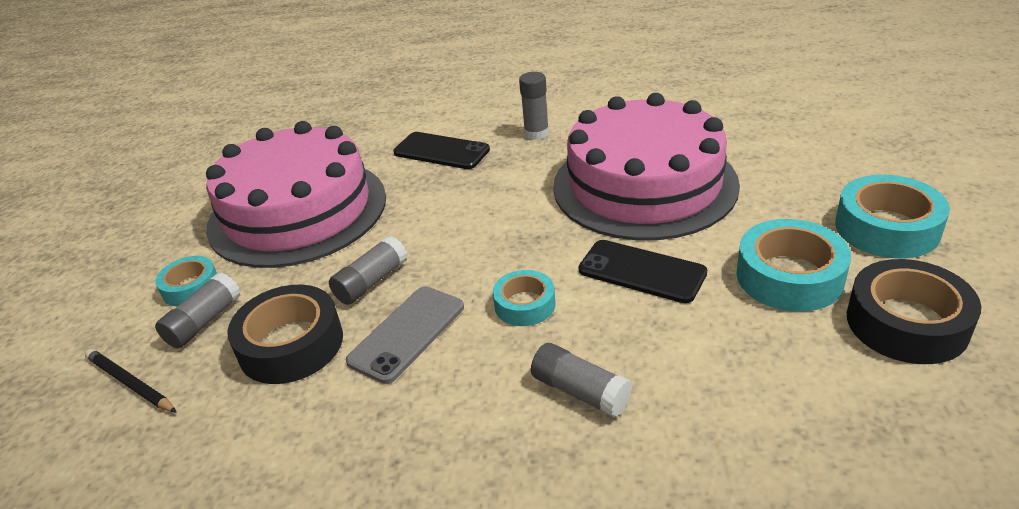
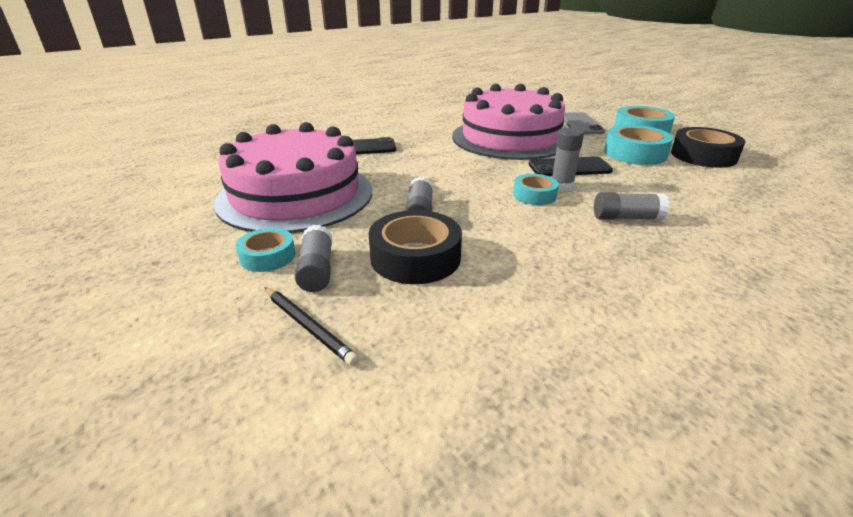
camera: 40 degrees left, 5 degrees down
(130, 383) = (308, 326): black pencil -> black pencil turned 135 degrees counterclockwise
(407, 333) = (488, 227): grey phone -> grey phone (580, 124)
(536, 133) = (411, 130): grey glue stick -> grey glue stick (561, 186)

